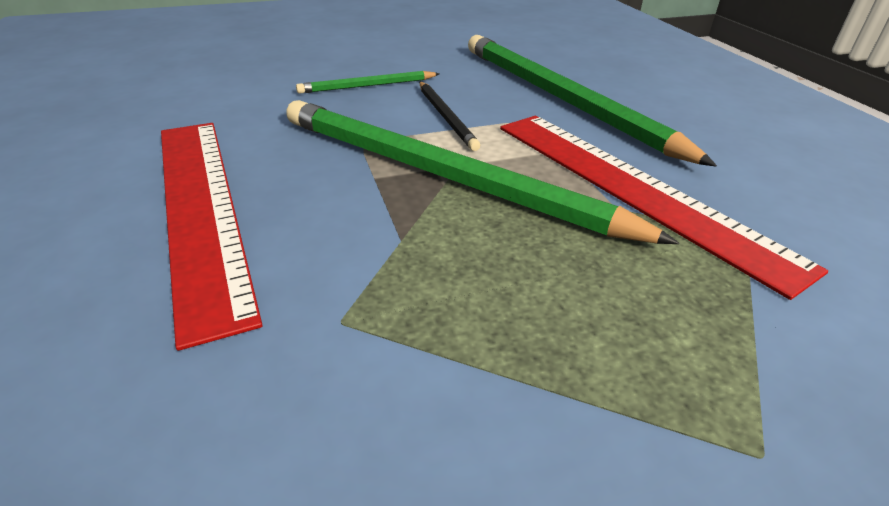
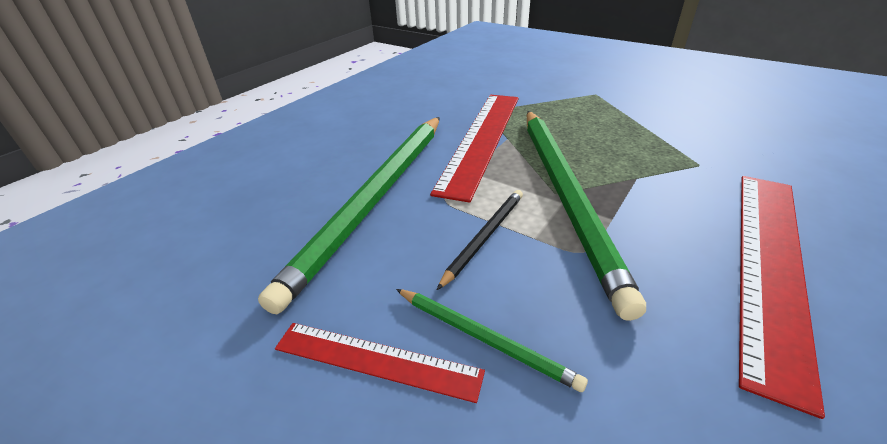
camera: 125 degrees left, 0 degrees up
(402, 63) = (376, 360): none -> red ruler

